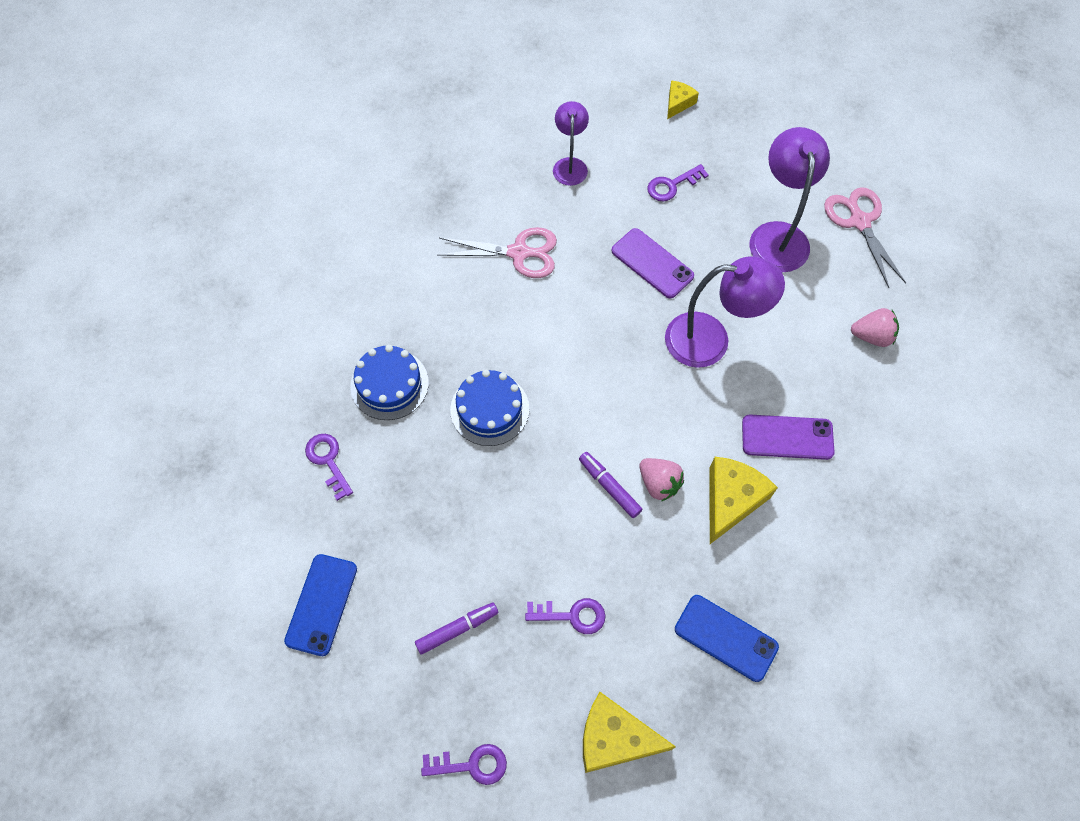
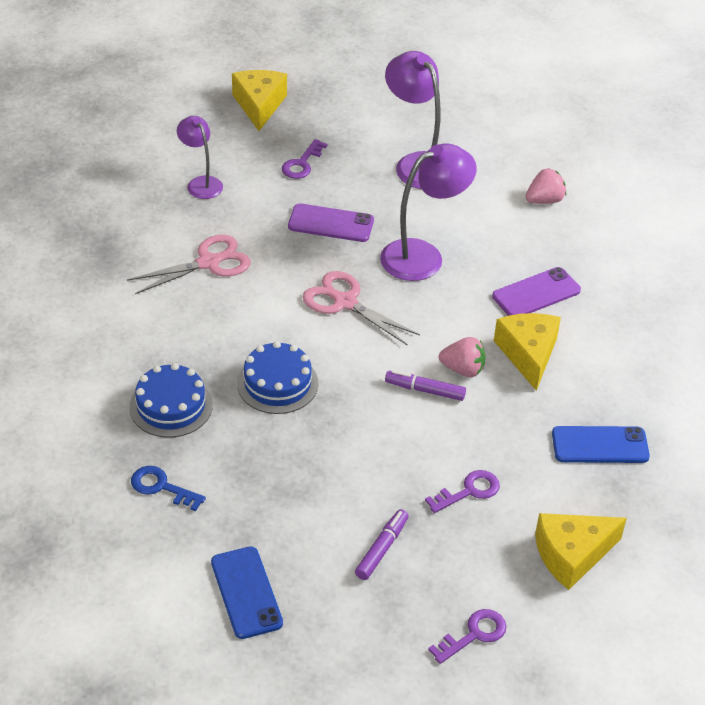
camera: 35 degrees left, 20 degrees down
(328, 461) = (161, 487): purple key -> blue key
(678, 103) = (259, 105): yellow cheese -> yellow cheese, size x1.79
(859, 221) = (473, 129): pink scissors -> pink scissors (344, 302)

